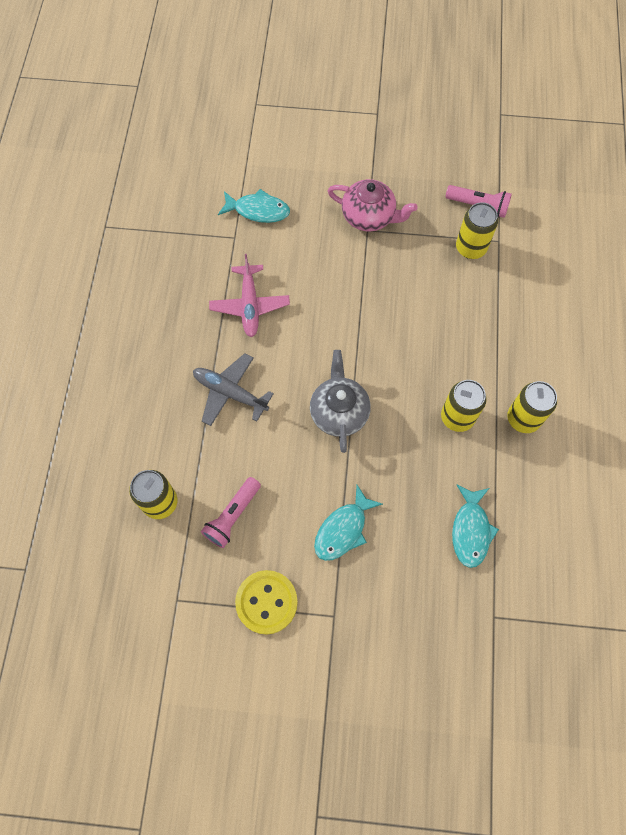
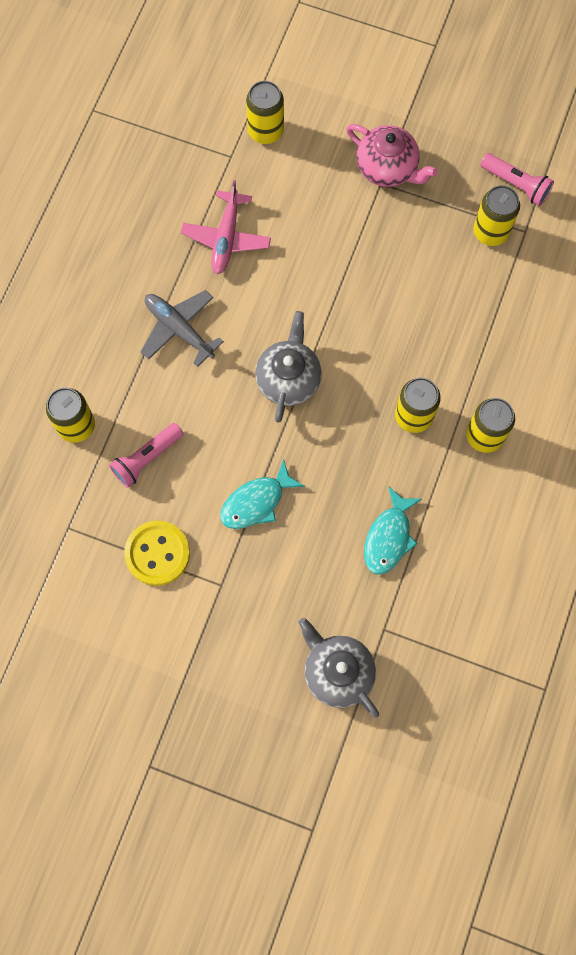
camera: 15 degrees right, 5 degrees up
(258, 210) = (265, 131): turquoise fish -> yellow can
(464, 670) = (337, 672): none -> grey teapot

